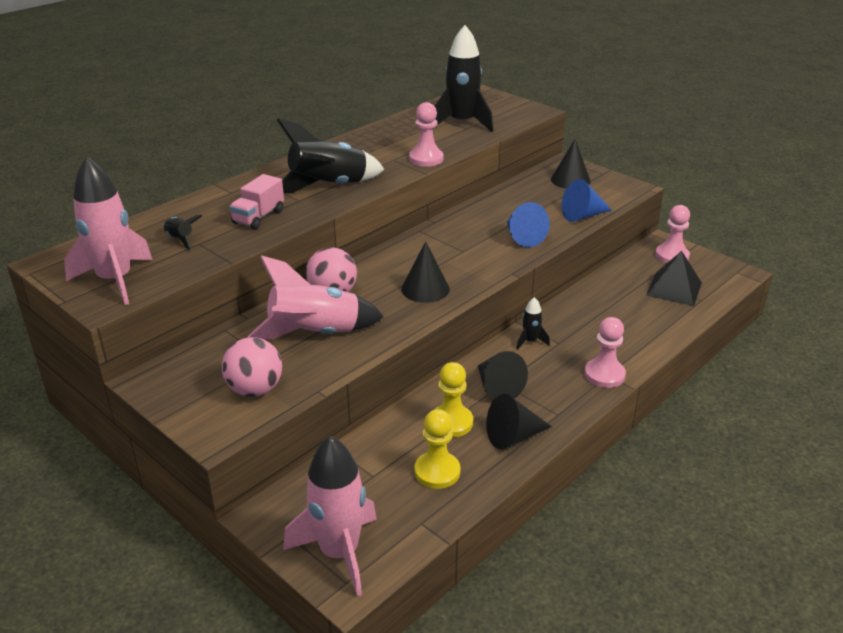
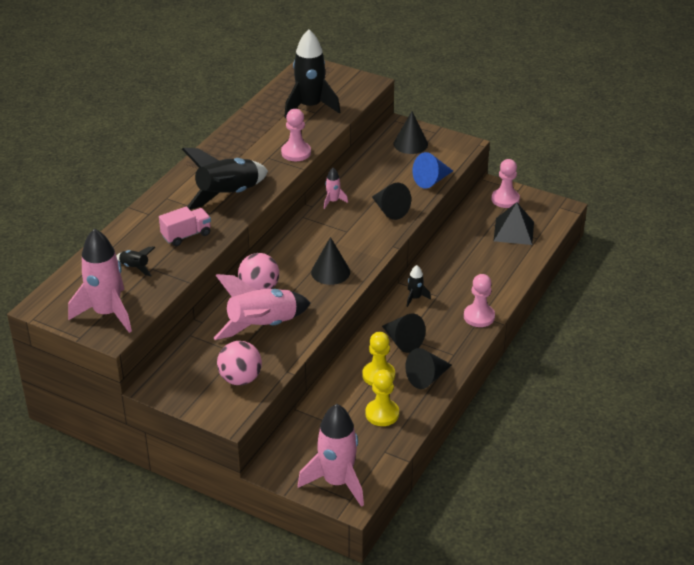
camera: 15 degrees left, 5 degrees up
(258, 217) = (186, 235): pink truck -> pink truck turned 135 degrees counterclockwise
(460, 220) = (333, 201): none -> pink rocket
(522, 237) = (390, 210): blue cone -> black cone

